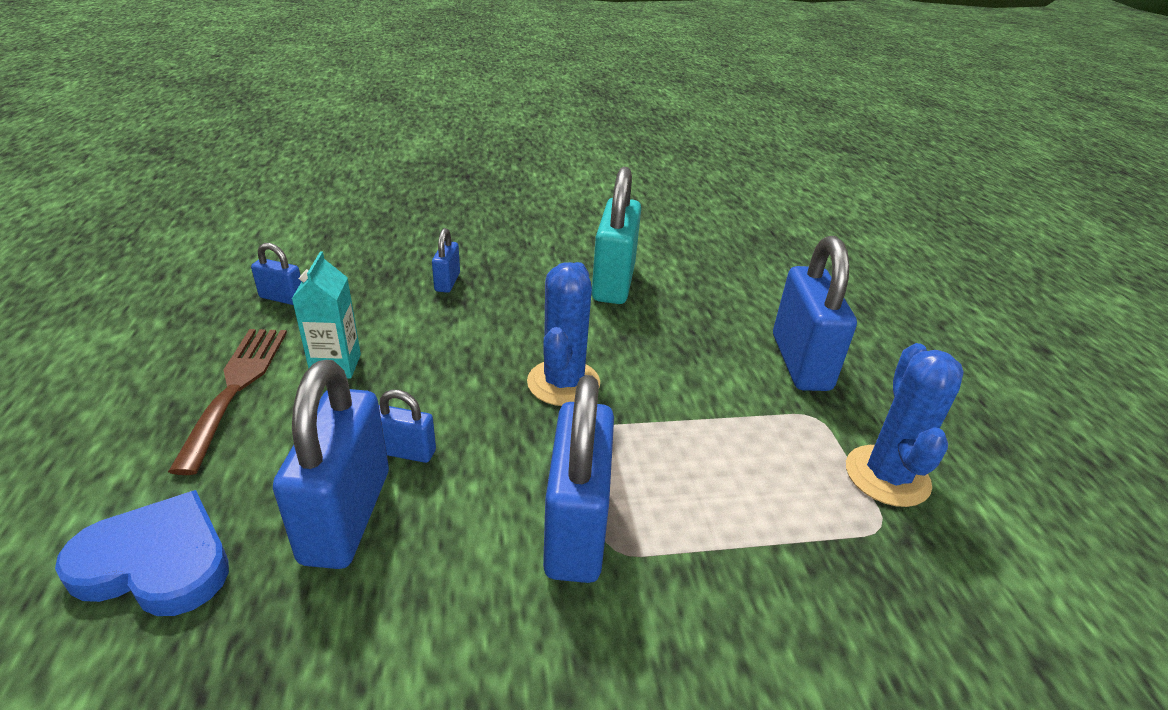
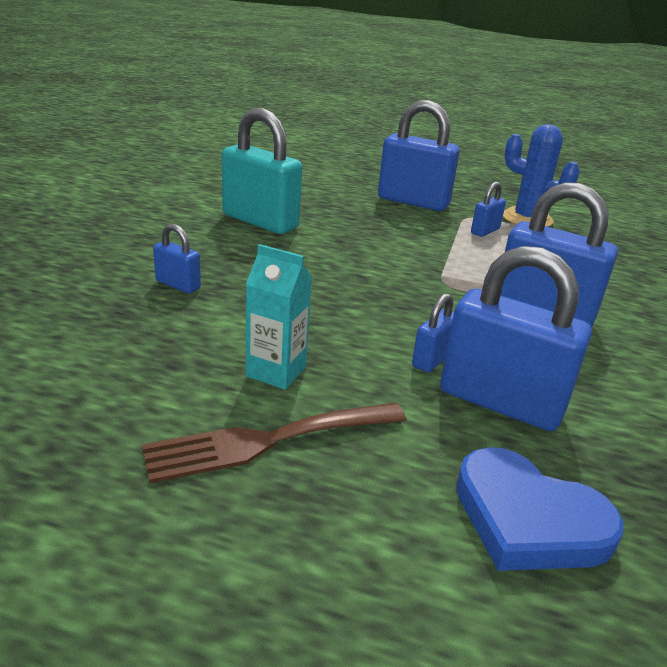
camera: 65 degrees left, 5 degrees down
(156, 562) = (528, 519): blue heart -> blue heart turned 90 degrees counterclockwise
(236, 387) = (267, 441): brown fork -> brown fork turned 45 degrees counterclockwise
(282, 298) = (98, 385): blue padlock -> blue padlock (485, 231)
(563, 383) = (383, 276): blue cactus -> none

